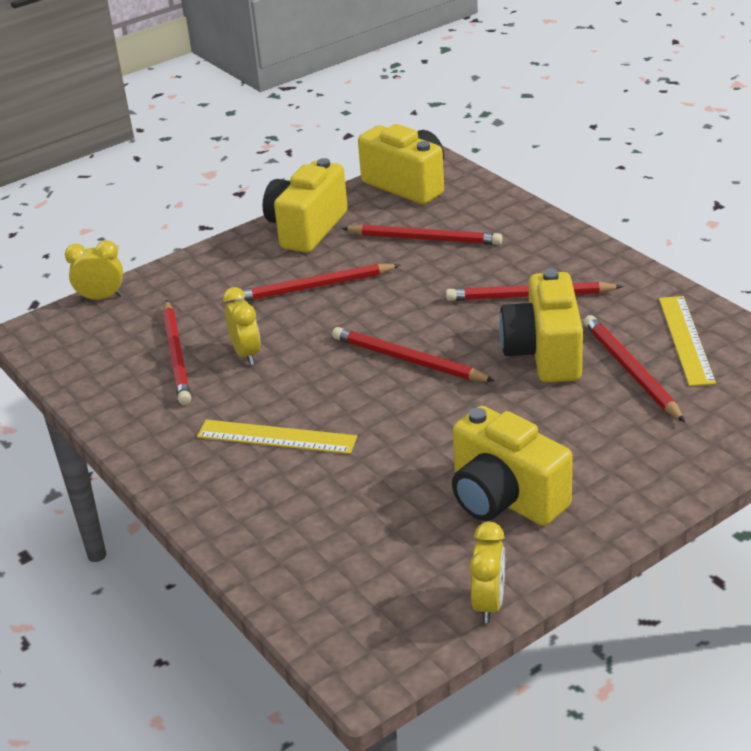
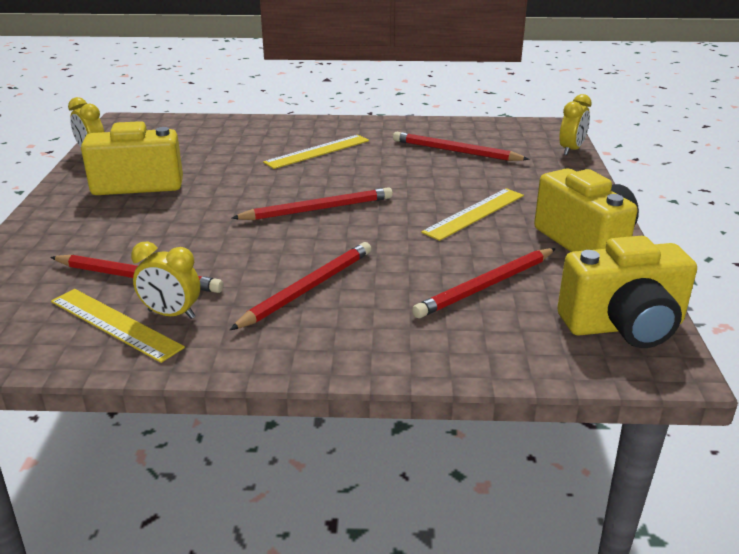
camera: 125 degrees right, 5 degrees down
(246, 354) = (421, 168): yellow clock -> yellow clock (171, 314)
(314, 287) = (474, 213): red pencil -> yellow ruler
(544, 353) = (227, 256): yellow camera -> none

